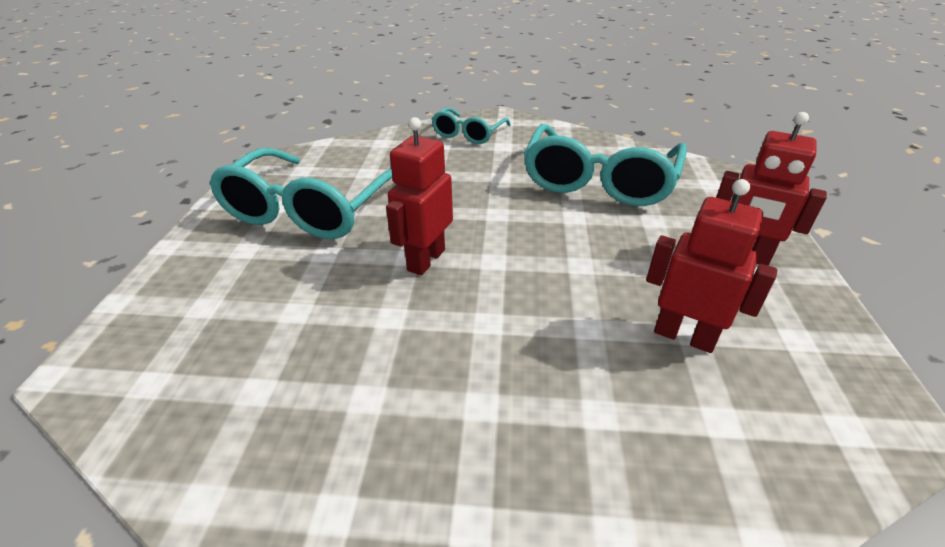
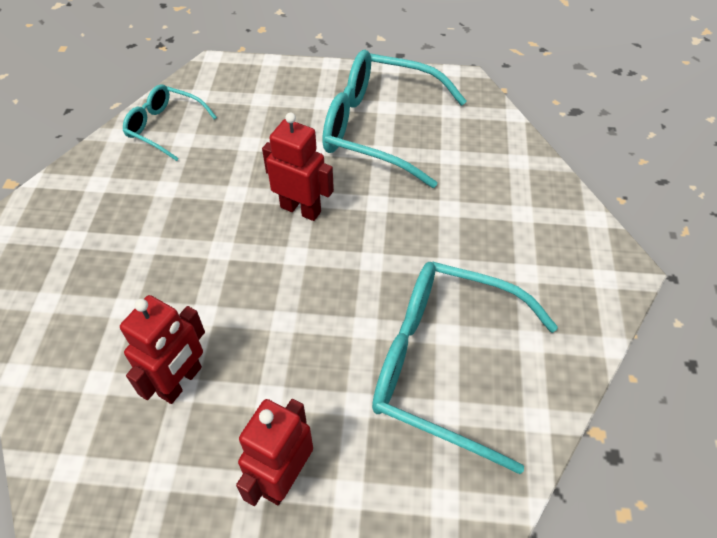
camera: 90 degrees right, 15 degrees up
(468, 134) = (556, 238): turquoise glasses -> turquoise glasses (164, 127)

